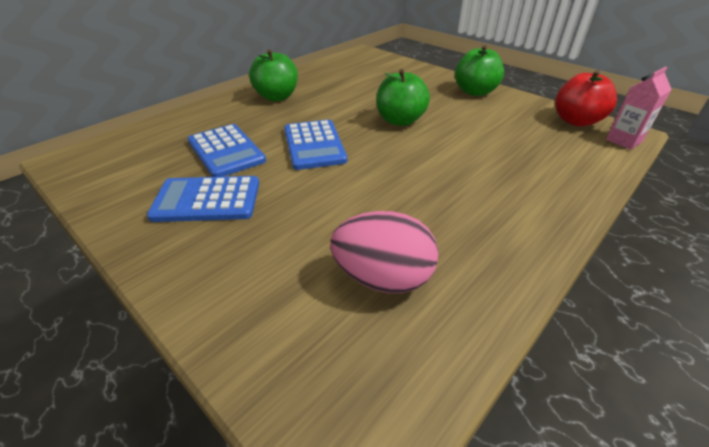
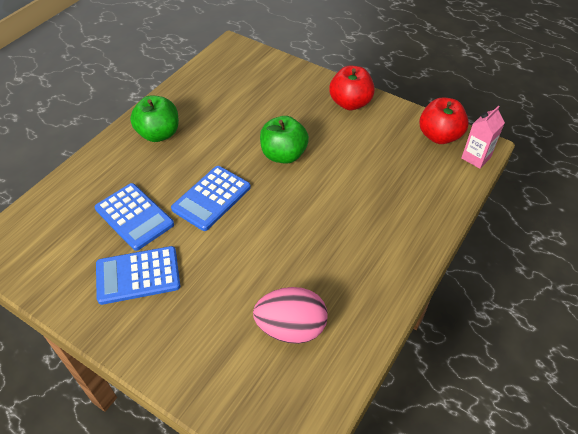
camera: 10 degrees left, 10 degrees up
(314, 145) = (211, 198): blue calculator -> blue calculator turned 60 degrees clockwise
(475, 92) = (350, 103): green apple -> red apple

